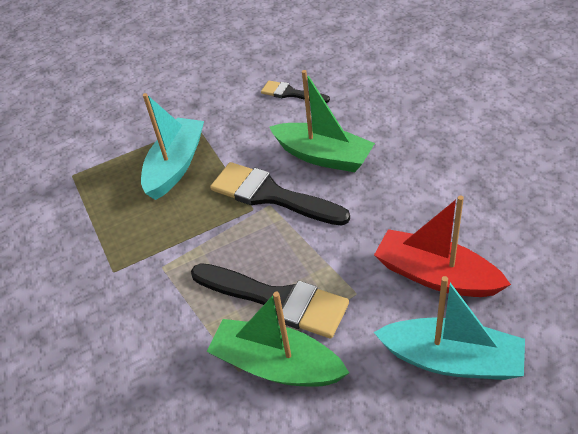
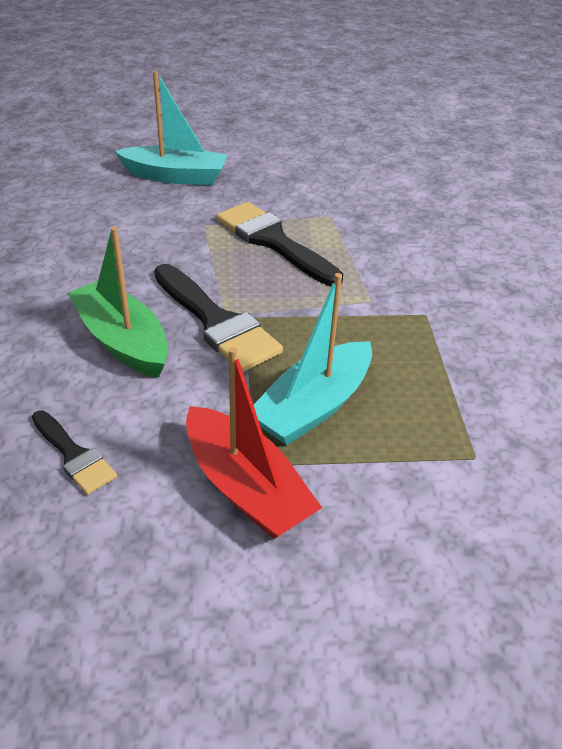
camera: 165 degrees left, 5 degrees down
(277, 365) = (299, 209): green boat -> none
(436, 275) = (132, 213): red boat -> red boat (245, 487)
(451, 359) = (175, 176): turquoise boat -> turquoise boat turned 150 degrees clockwise

